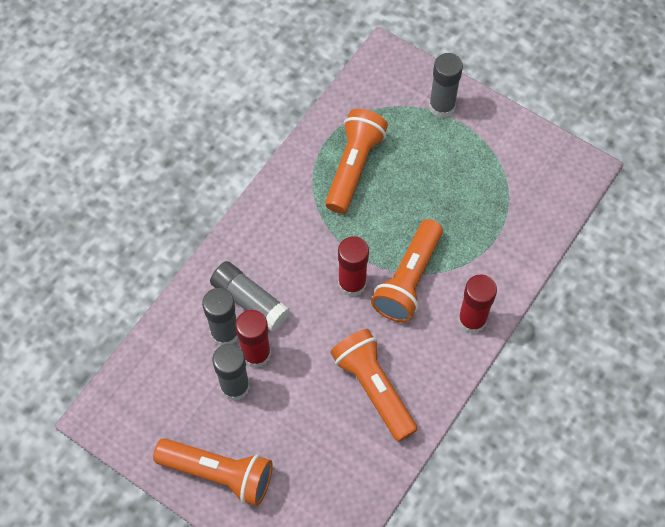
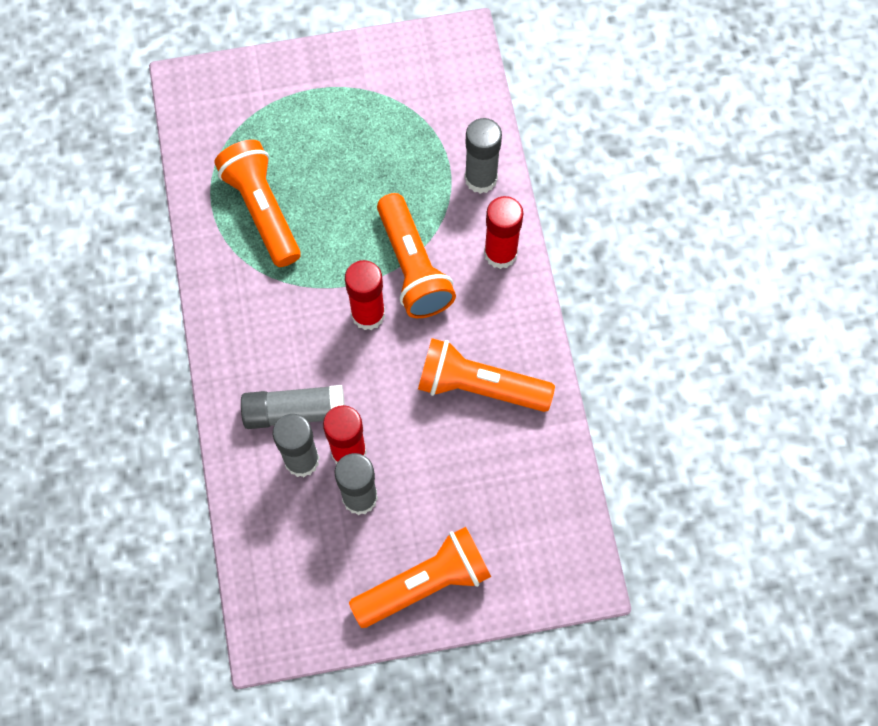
camera: 45 degrees left, 5 degrees up
(442, 106) = (285, 88): grey glue stick -> grey glue stick (481, 179)

